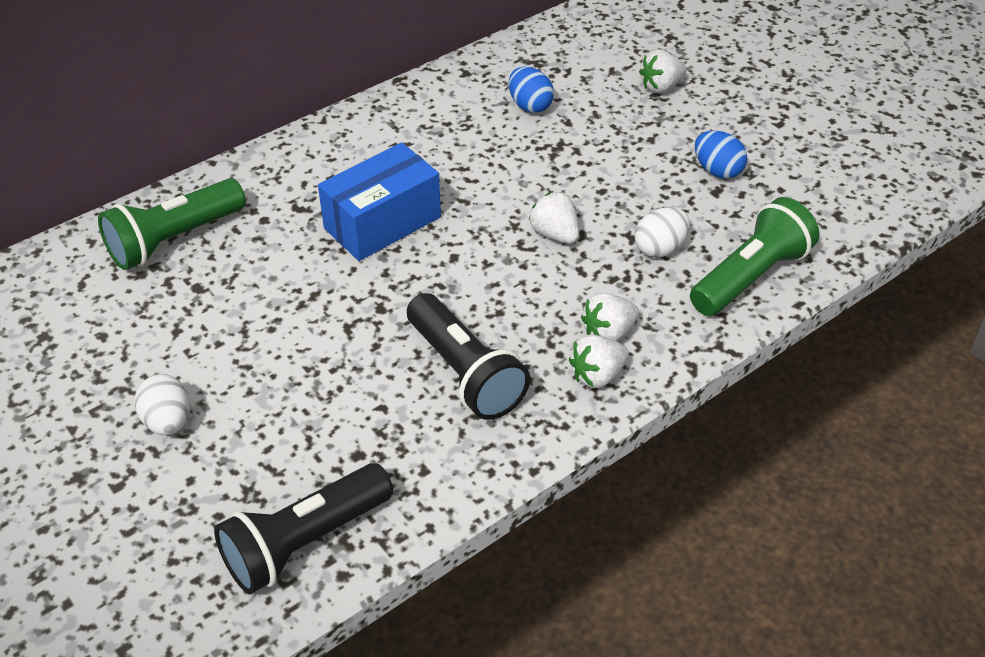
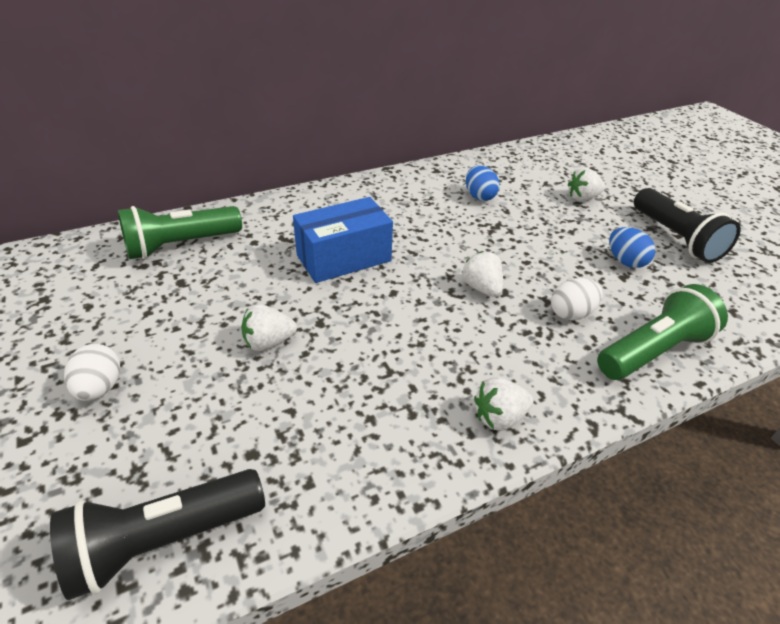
camera: 10 degrees right, 5 degrees down
(465, 373) = (376, 392): black flashlight -> black flashlight (676, 238)
(608, 333) = (516, 379): white strawberry -> white strawberry (268, 342)

